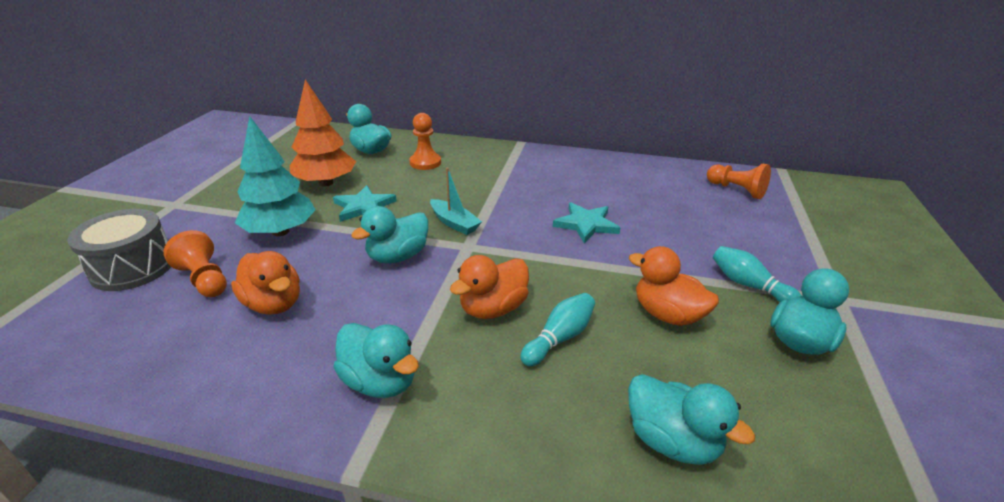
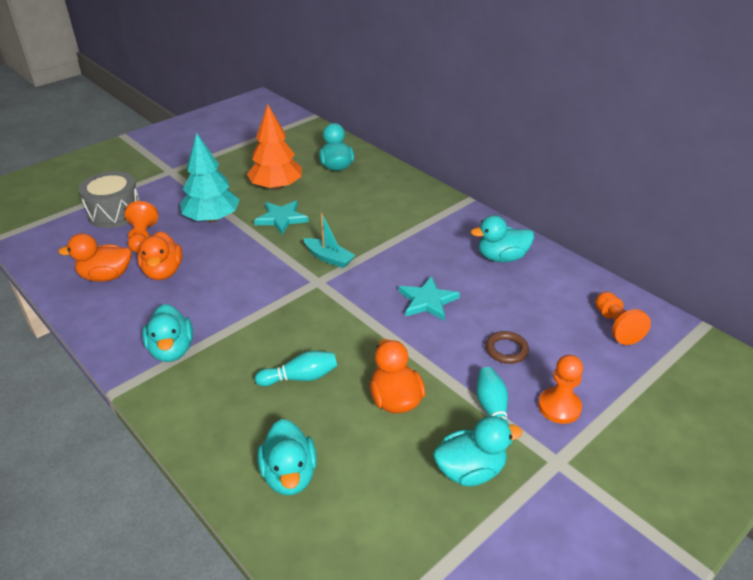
camera: 35 degrees right, 5 degrees up
(397, 256) = (263, 269): turquoise duck -> turquoise duck (501, 257)
(425, 162) = (366, 193): orange pawn -> orange pawn (559, 407)
(454, 223) = (329, 258): turquoise boat -> turquoise boat turned 45 degrees counterclockwise
(493, 308) = (282, 336): orange duck -> orange duck (106, 276)
(693, 235) = (506, 350): none -> brown ring

